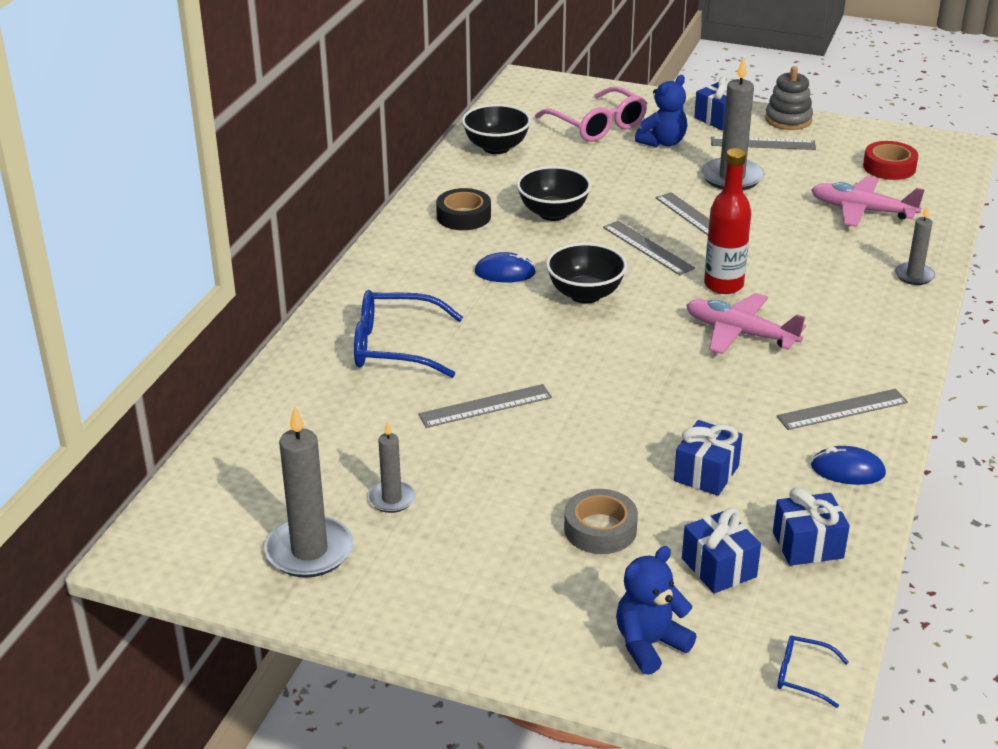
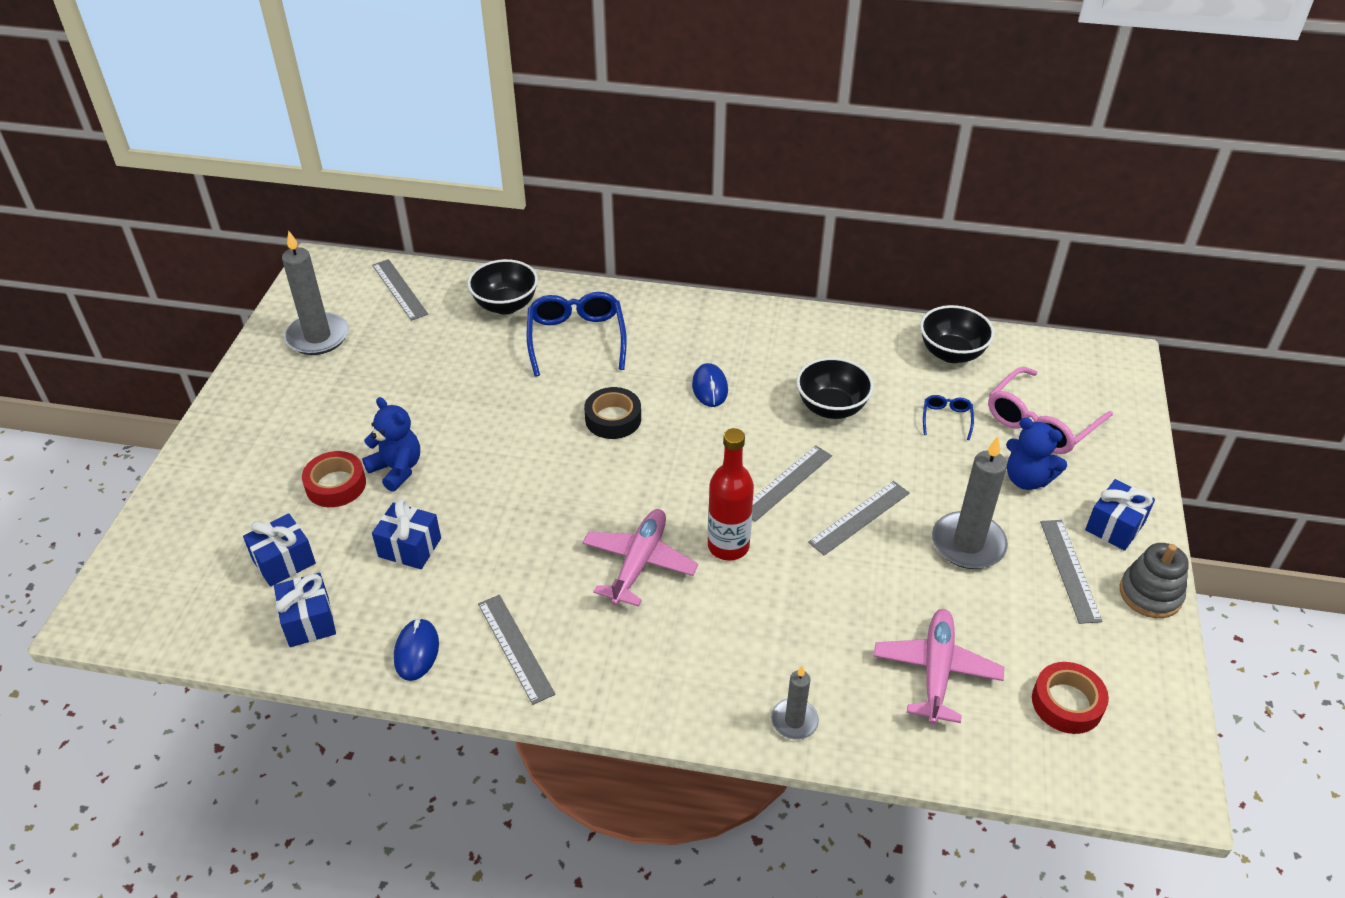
camera: 80 degrees right, 10 degrees up
(392, 499) = (375, 367): grey candle -> none
(463, 216) = (804, 349): black tape -> black tape (613, 419)
(485, 406) = (497, 401): grey ruler -> grey ruler (399, 289)
(585, 294) = (685, 445): black bowl -> black bowl (505, 305)
(600, 529) = (336, 485): grey tape -> red tape
(649, 644) = (199, 524): blue teddy bear -> blue teddy bear (397, 469)
(802, 676) = (150, 619): blue glasses -> blue glasses (946, 419)

